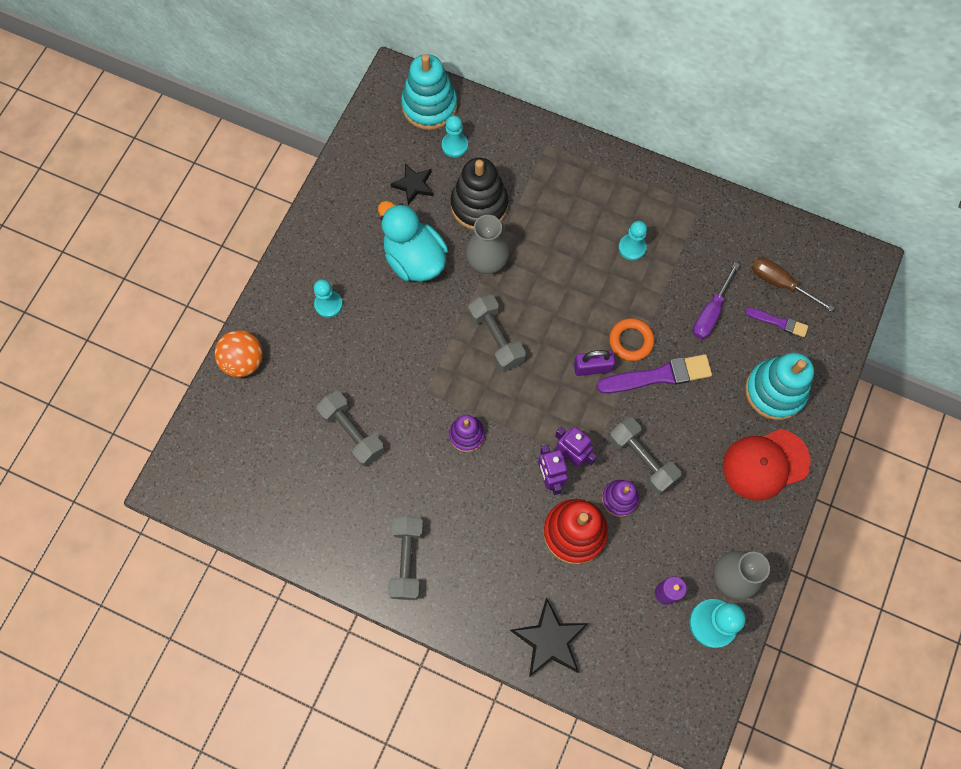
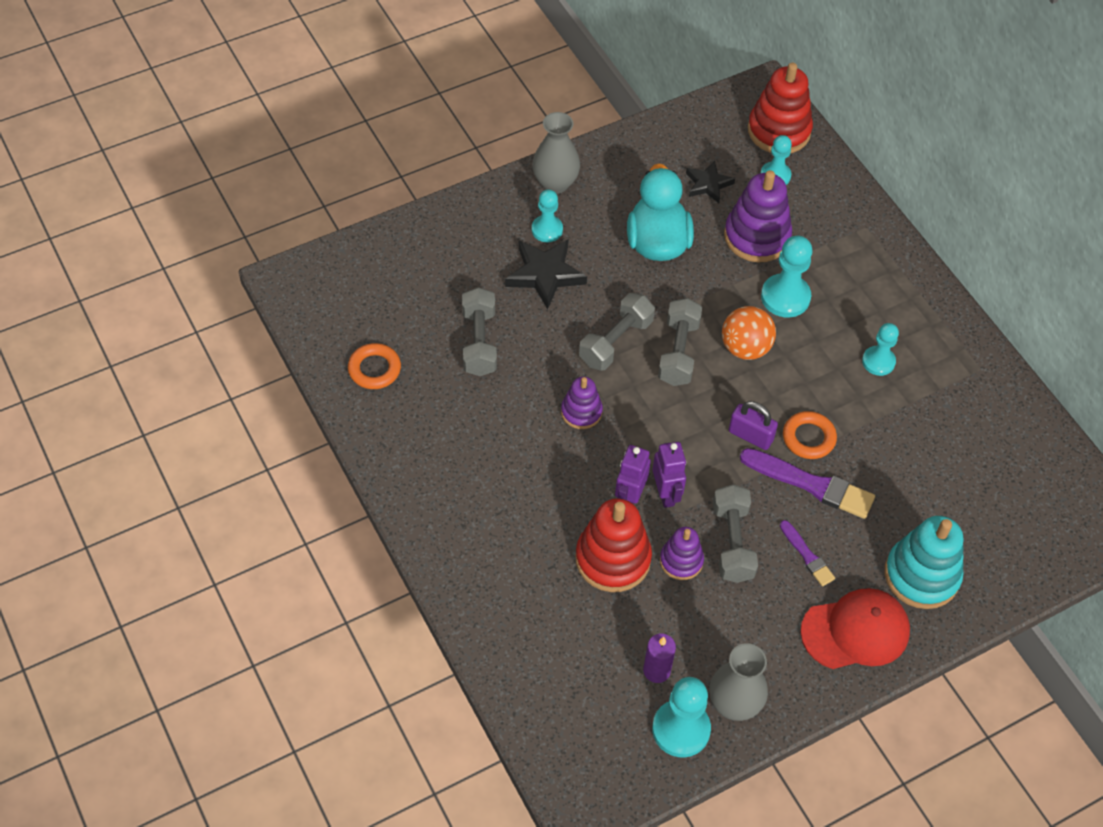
camera: 35 degrees right, 15 degrees down
(244, 361) = (434, 227): orange ball -> orange ball (745, 348)
(294, 511) = (374, 369): none -> orange ring
(407, 560) = (438, 474): grey dumbbell -> grey dumbbell (616, 342)
(429, 106) = (779, 131): turquoise stacking toy -> red stacking toy
(479, 205) = (757, 236): black stacking toy -> purple stacking toy
(487, 262) = (723, 287): grey vase -> grey vase (555, 183)
(534, 241) = (785, 297): none -> turquoise pawn
(549, 640) = (510, 630): black star -> black star (545, 275)
(710, 312) = (912, 465): purple screwdriver -> none
(765, 464) = (855, 631): red cap -> red cap turned 150 degrees clockwise
(778, 322) = (977, 519): purple brush -> purple brush (807, 555)
(780, 283) = (1009, 487): brown screwdriver -> none

